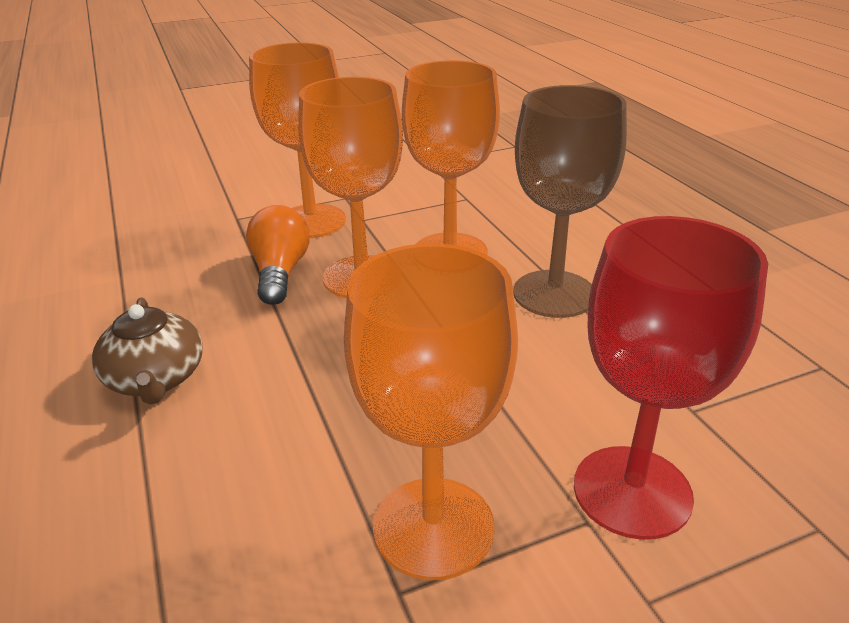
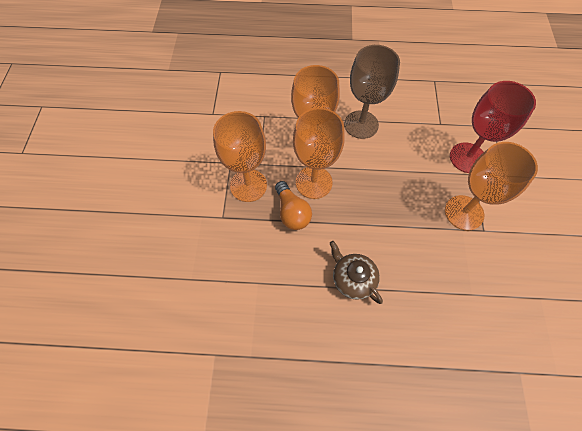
camera: 65 degrees left, 30 degrees up
(156, 379) = (353, 279): brown teapot -> brown teapot turned 135 degrees counterclockwise
(280, 273) = (292, 212): orange light bulb -> orange light bulb turned 135 degrees counterclockwise

